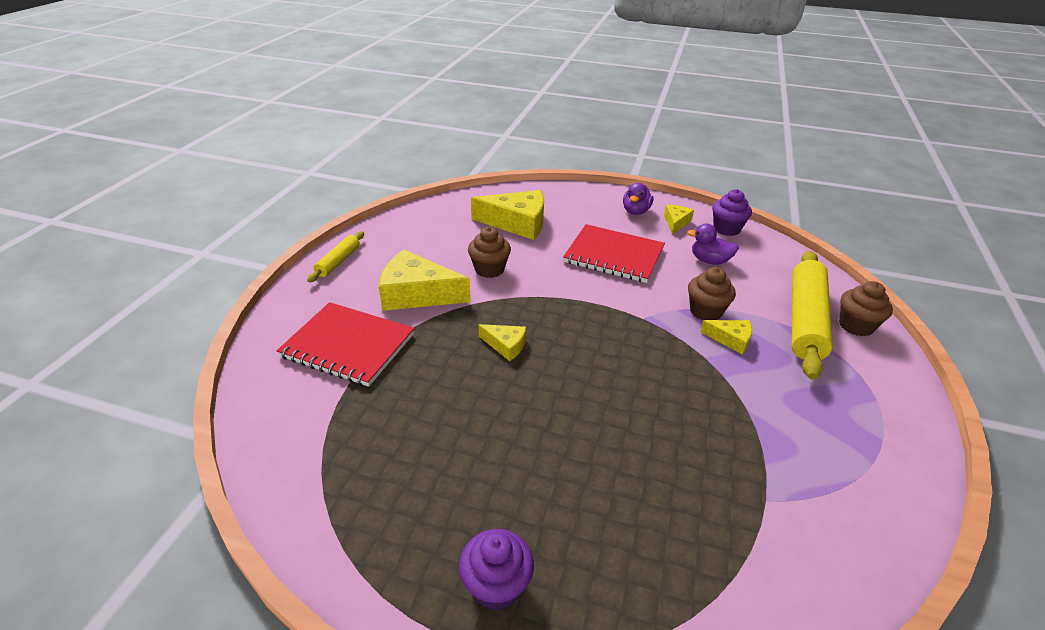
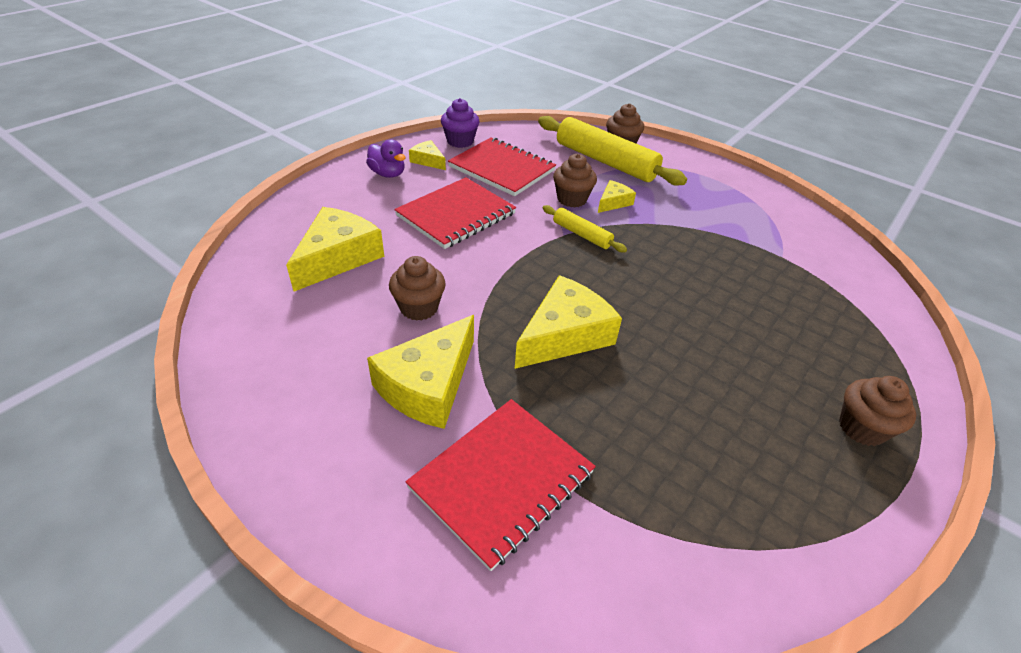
camera: 70 degrees left, 5 degrees up
(338, 261) = (286, 458): yellow rolling pin -> yellow rolling pin (582, 234)
(496, 585) = (861, 428): purple cupcake -> brown cupcake
(506, 345) = (564, 335): yellow cheese -> yellow cheese, size x1.97
(709, 261) = (502, 169): purple duck -> red notebook

